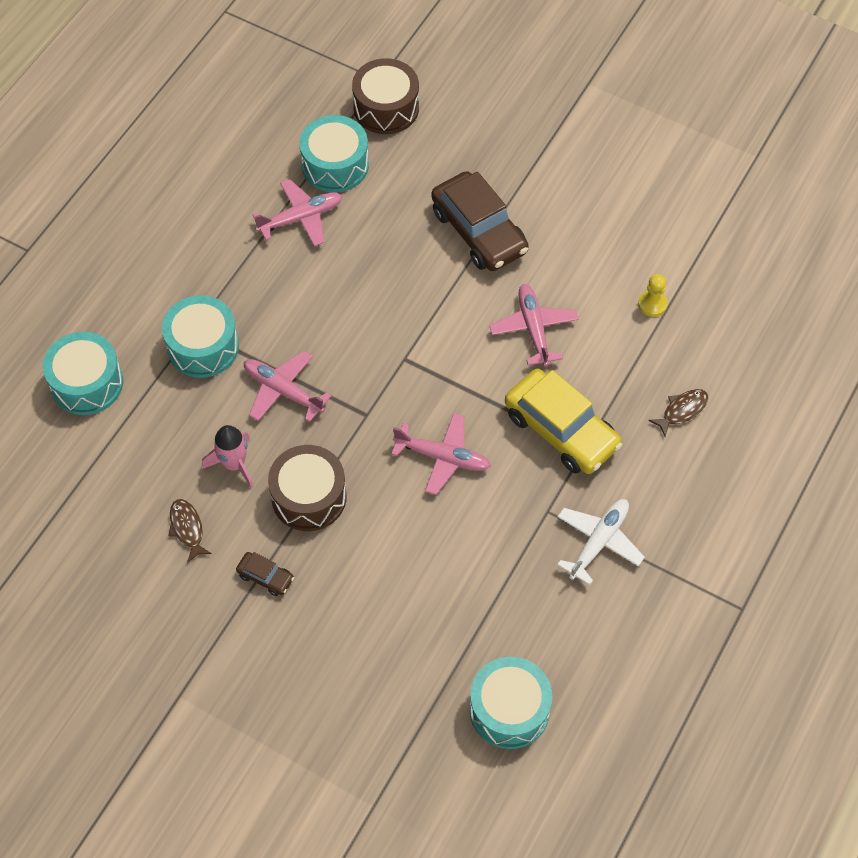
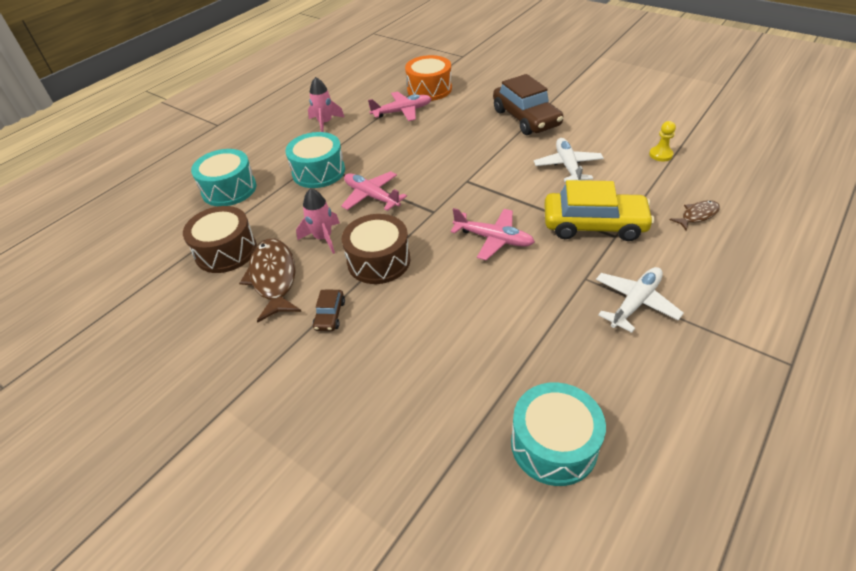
camera: 10 degrees right, 15 degrees down
(187, 528) = (274, 278): brown fish -> brown fish, size x1.87
(191, 245) = (325, 123): none -> pink rocket
(265, 577) = (330, 315): brown car -> brown car turned 60 degrees clockwise
(335, 165) = (429, 89): turquoise drum -> orange drum
(386, 108) = (466, 66): brown drum -> brown drum (226, 251)
(533, 329) = (568, 166): pink plane -> white plane
(561, 430) = (594, 225): yellow car -> yellow car turned 45 degrees counterclockwise

